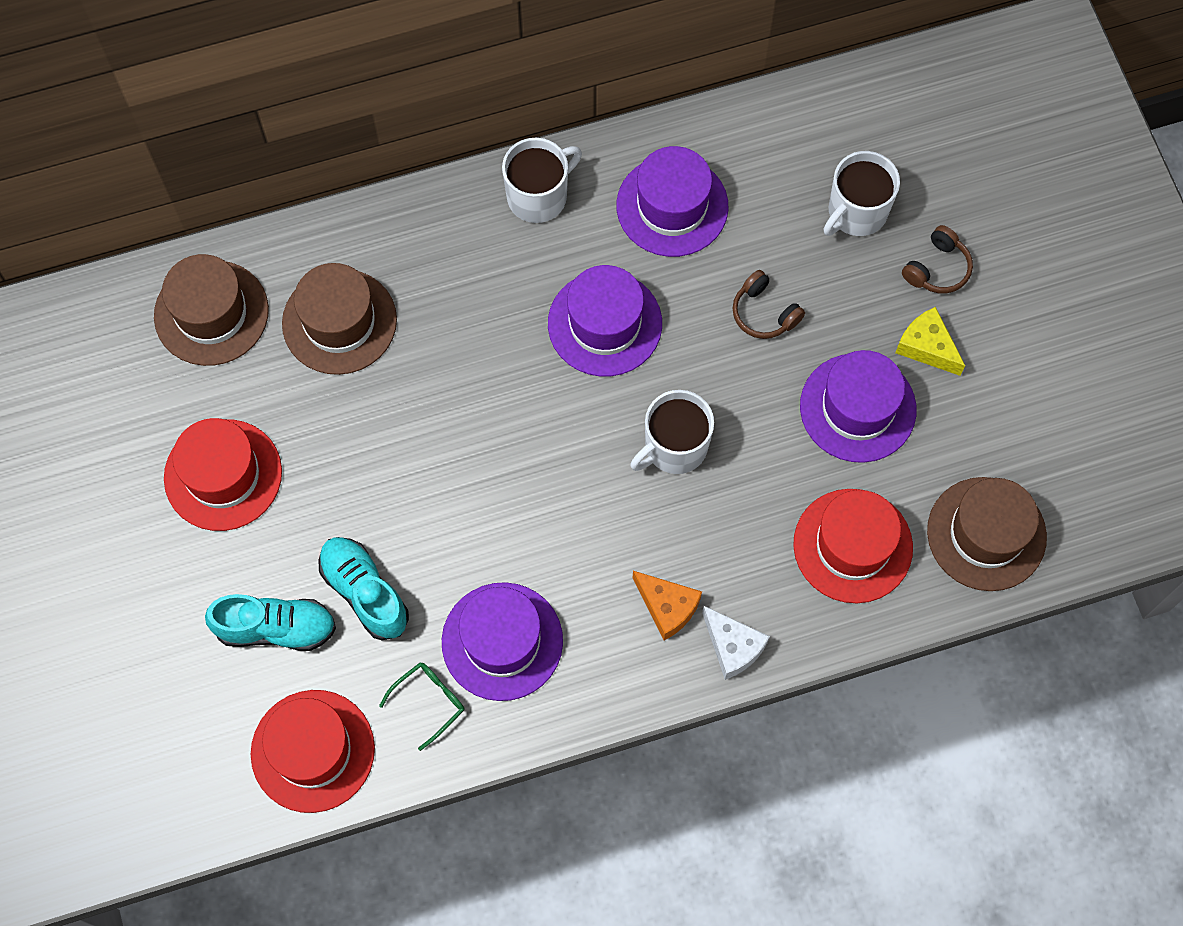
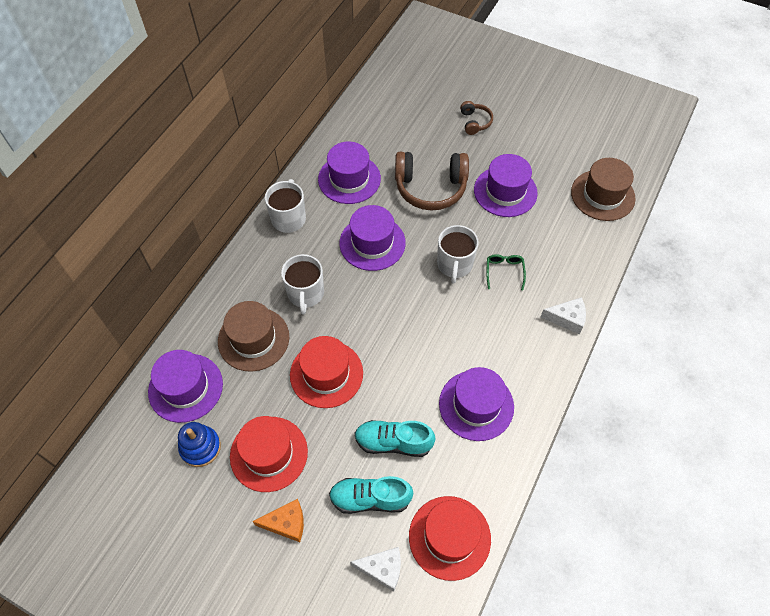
camera: 45 degrees left, 10 degrees down
(162, 399) = (200, 447): none -> blue stacking toy
(211, 313) = (185, 387): brown hat -> purple hat
(211, 712) = (382, 569): none -> white cheese
(276, 628) = (370, 498): turquoise shoe -> turquoise shoe turned 135 degrees counterclockwise
(429, 702) = (475, 462): green glasses -> green glasses (504, 272)
(667, 607) = (524, 327): orange cheese -> orange cheese (286, 523)
(764, 313) = (430, 188): brown headphones -> brown headphones, size x2.01
(853, 546) = (563, 241): red hat -> red hat (326, 374)
(856, 212) = (422, 126): white mug -> white mug (305, 294)
(927, 347) = (503, 150): yellow cheese -> none

